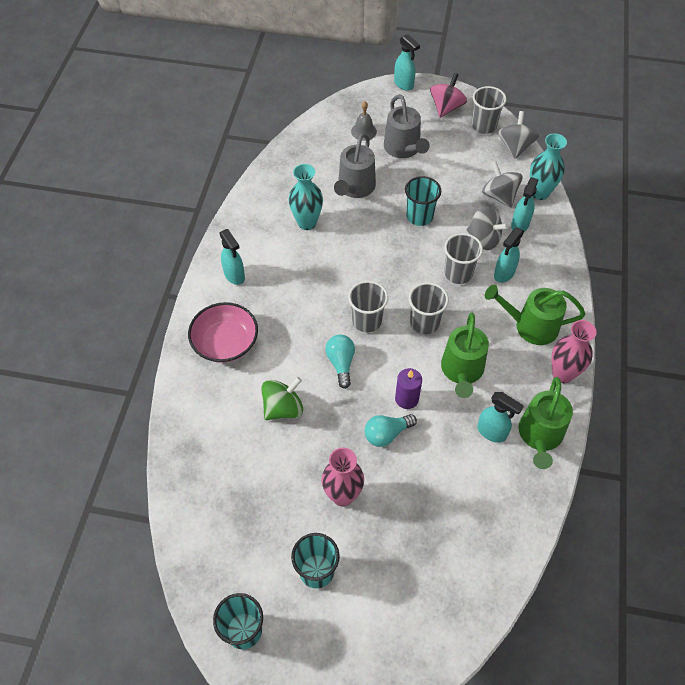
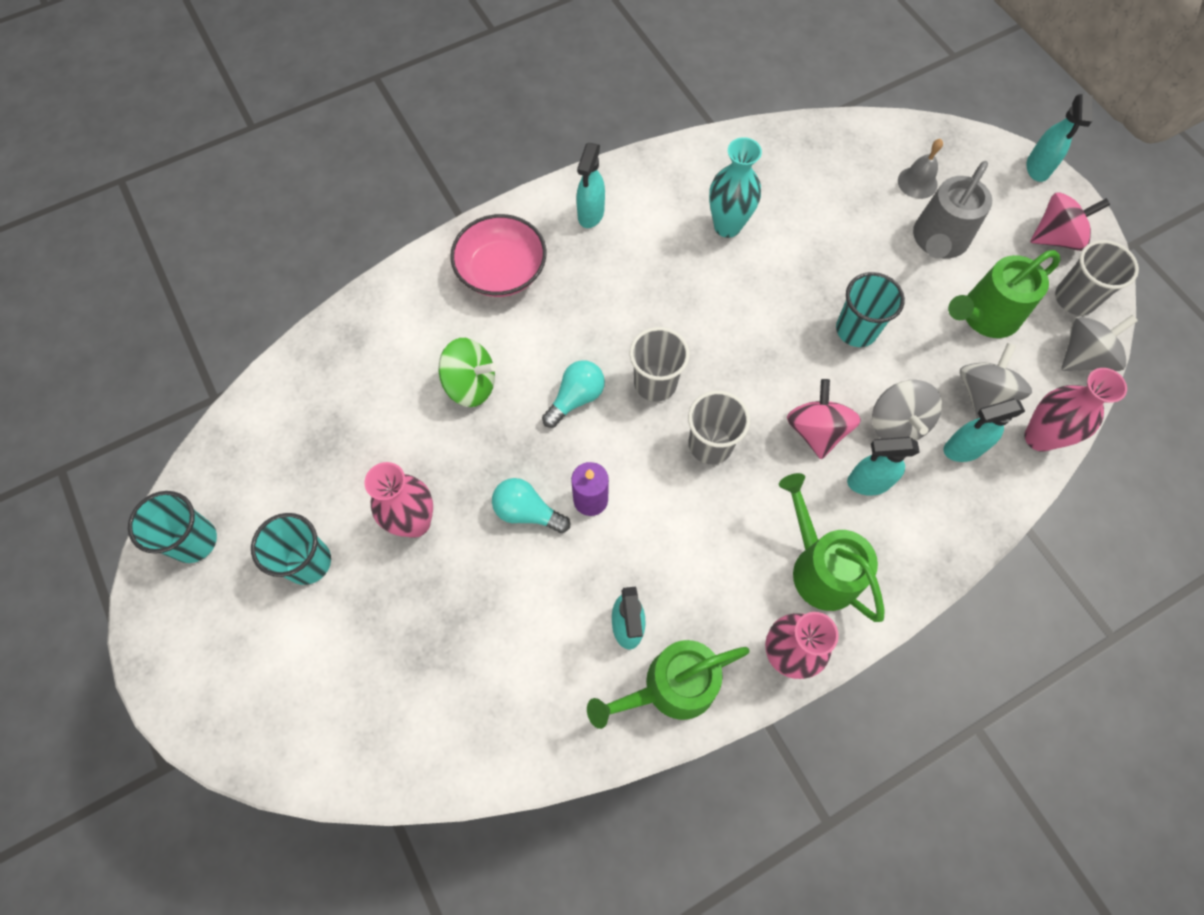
camera: 50 degrees right, 10 degrees up
(355, 188) = (825, 235): grey watering can -> none
(458, 273) = (816, 431): grey cup -> pink spinning top
(462, 371) = (682, 533): green watering can -> green watering can (985, 316)
(540, 193) = (1039, 437): turquoise vase -> pink vase

